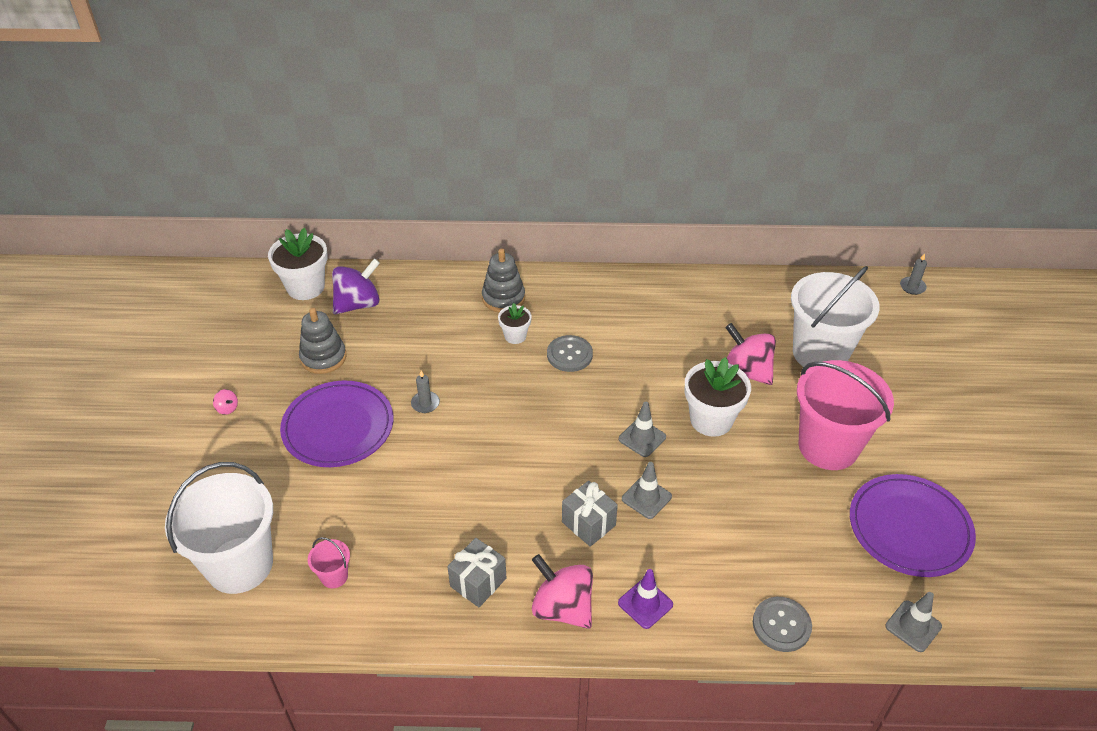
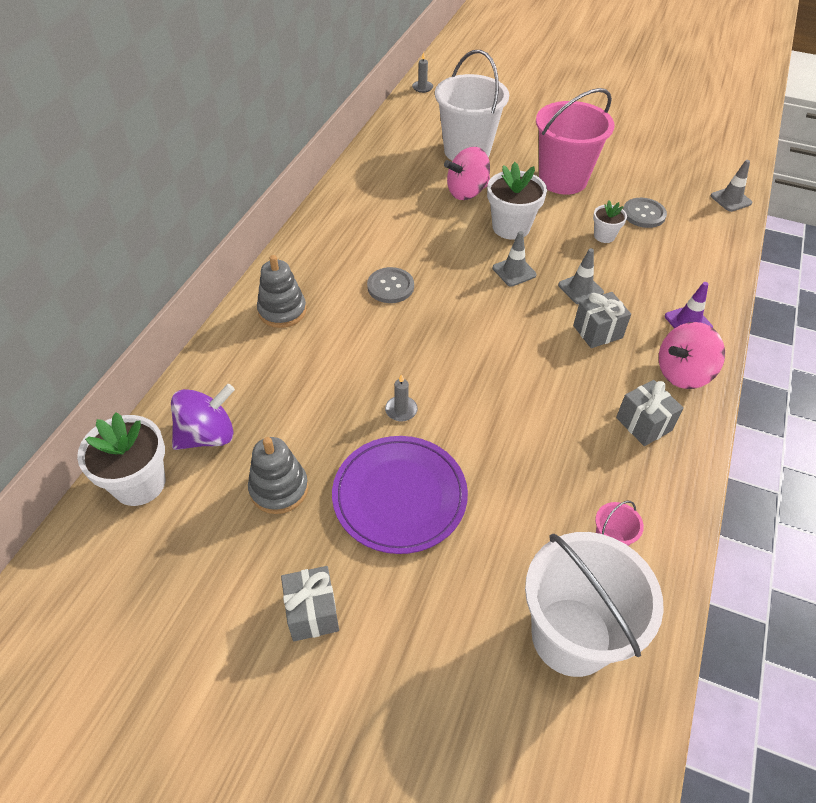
camera: 70 degrees left, 5 degrees up
(227, 408) = (312, 612): pink spinning top -> grey gift
(358, 304) = (208, 435): purple spinning top -> purple spinning top turned 75 degrees clockwise
(515, 336) = (343, 317): white flower pot -> white flower pot (604, 236)
(781, 625) = (720, 257): grey button -> grey button (643, 214)
(909, 528) = (649, 171): purple plate -> none

